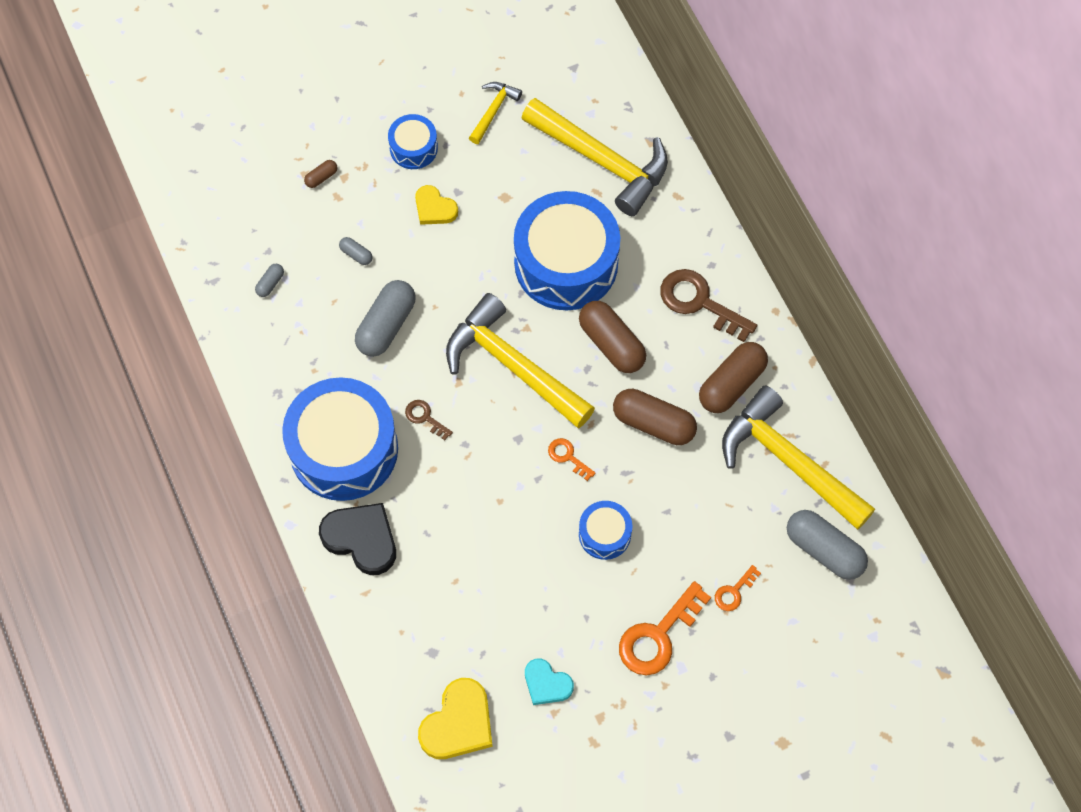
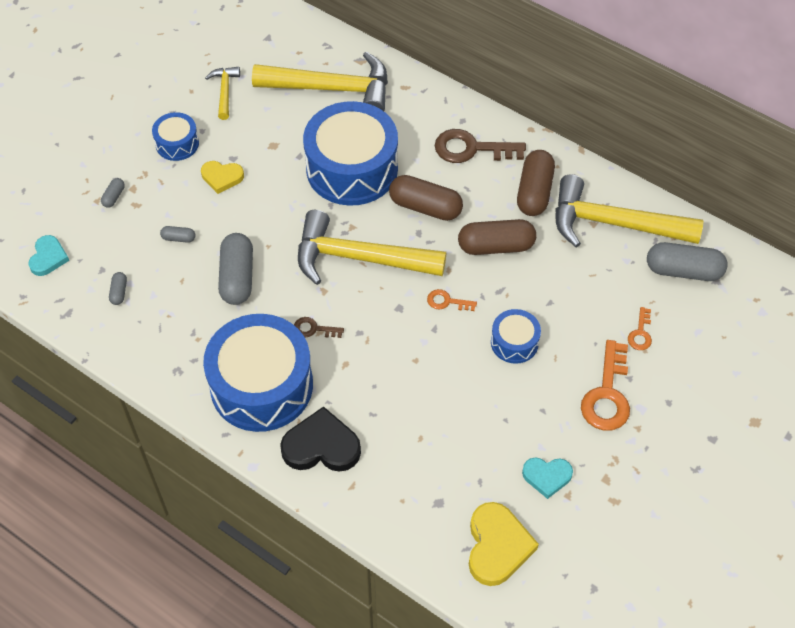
camera: 30 degrees left, 10 degrees down
(227, 213) = (48, 257): none -> turquoise heart
(321, 177) = (114, 197): brown capsule -> grey capsule

